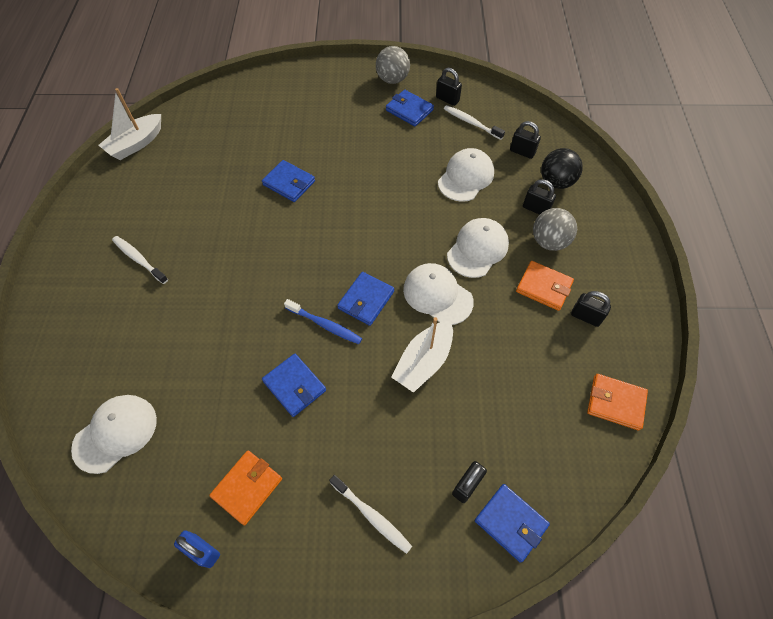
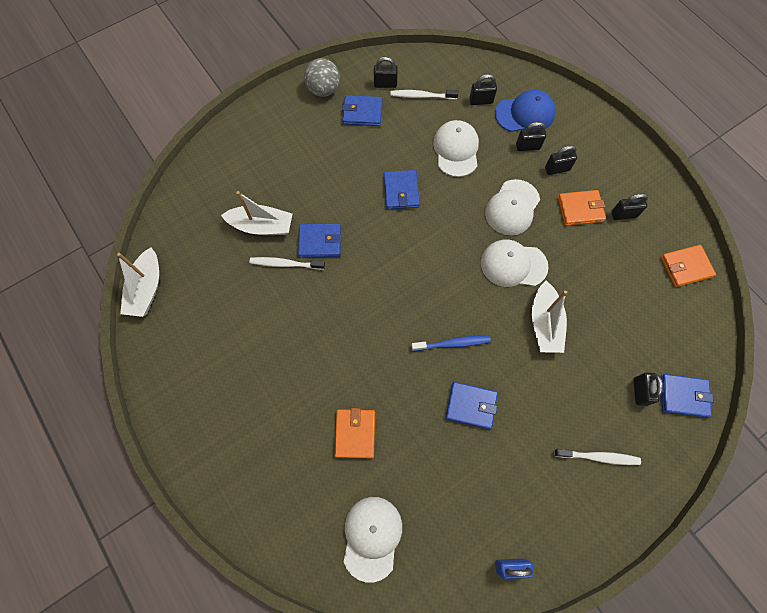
camera: 35 degrees left, 10 degrees up
(139, 259) = (255, 391): white toothbrush -> white toothbrush (285, 264)
(247, 487) = (502, 501): orange wallet -> orange wallet (355, 433)
(256, 148) = (262, 226): none -> white boat
(366, 300) = (466, 303): blue wallet -> blue wallet (401, 191)
(477, 249) = (512, 207): white cap -> white cap turned 150 degrees counterclockwise
(549, 242) = (557, 169): grey ball -> black padlock
(556, 182) = (525, 114): black ball -> blue cap

